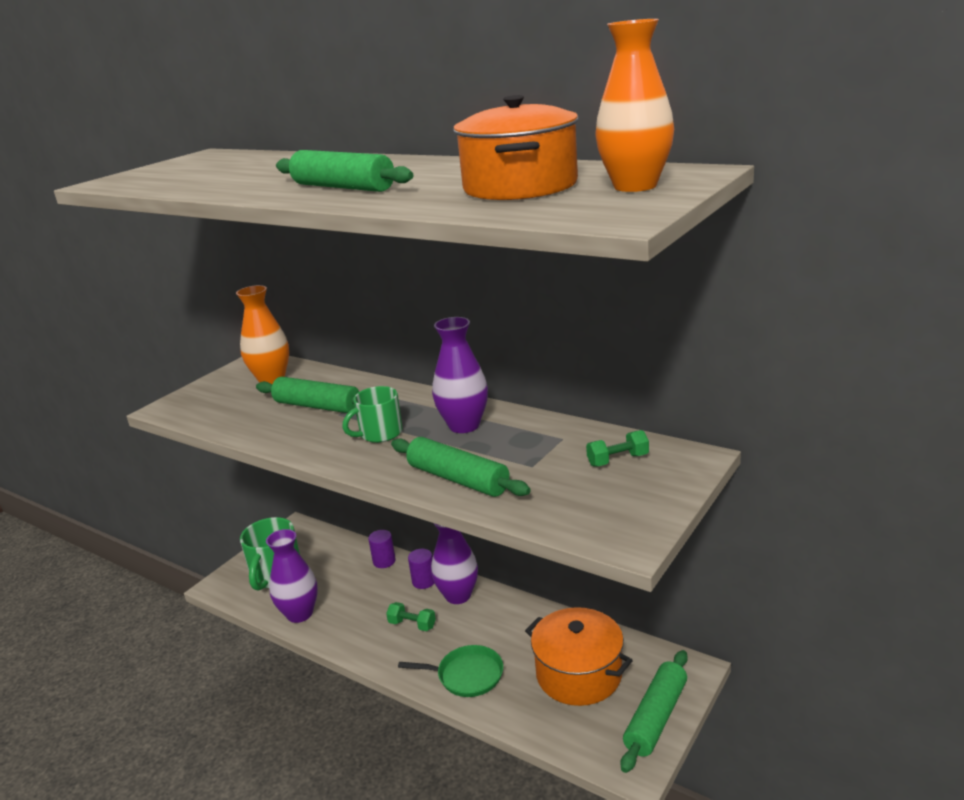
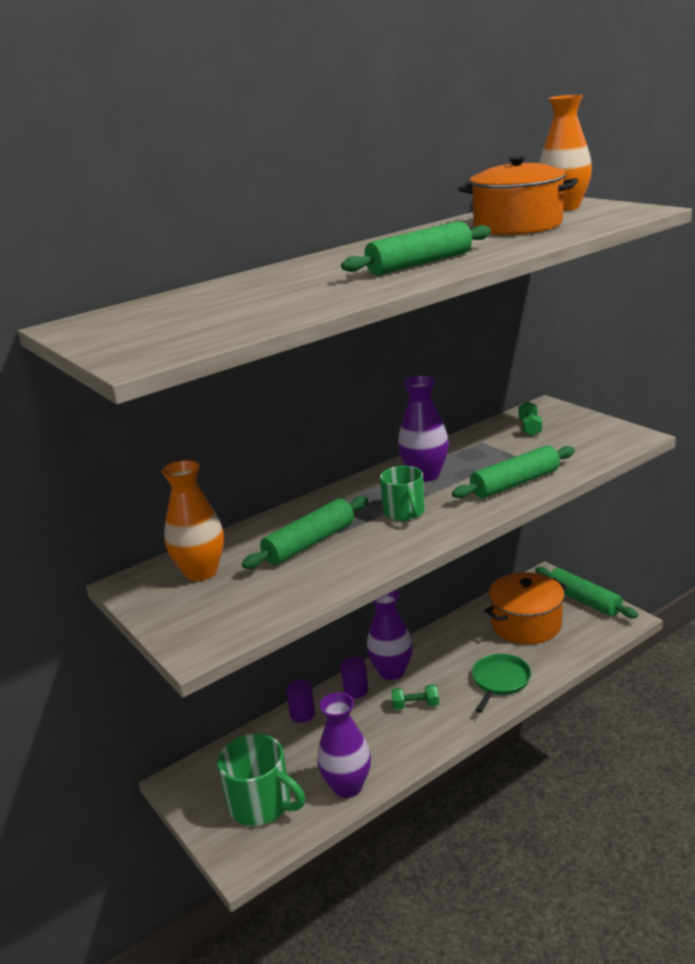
camera: 70 degrees left, 0 degrees up
(412, 624) = (415, 705): green dumbbell -> green dumbbell turned 45 degrees clockwise

